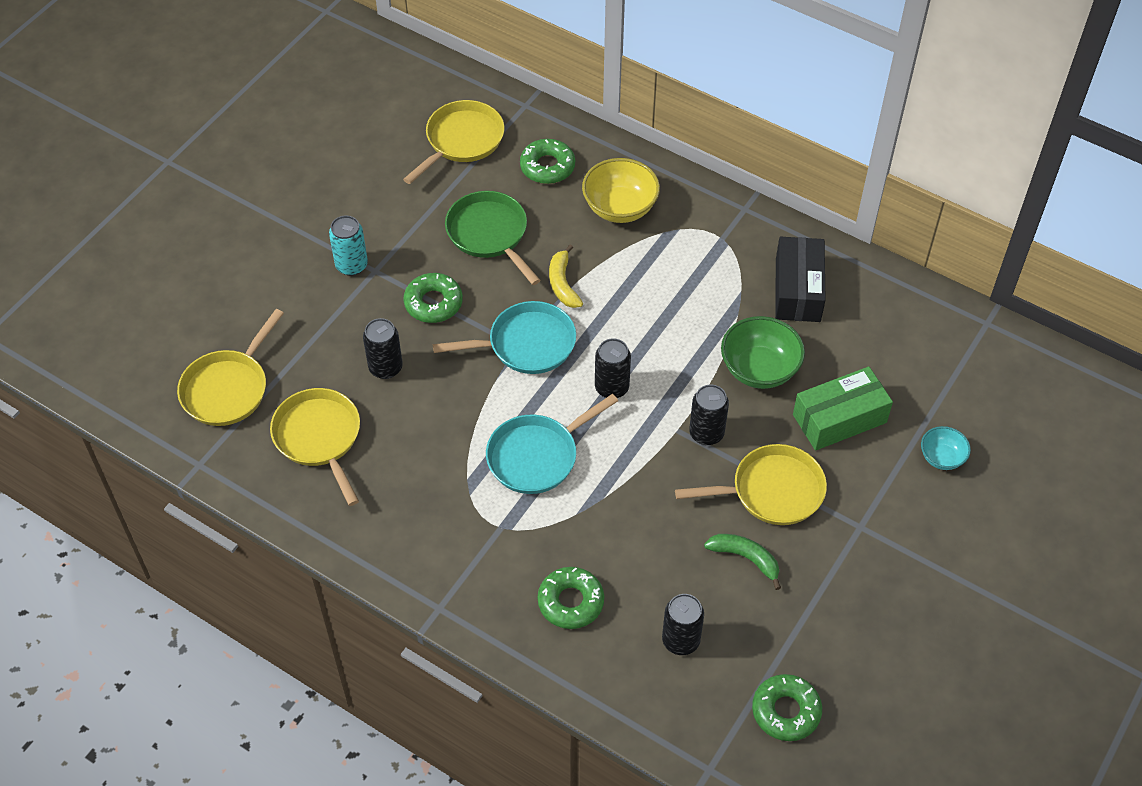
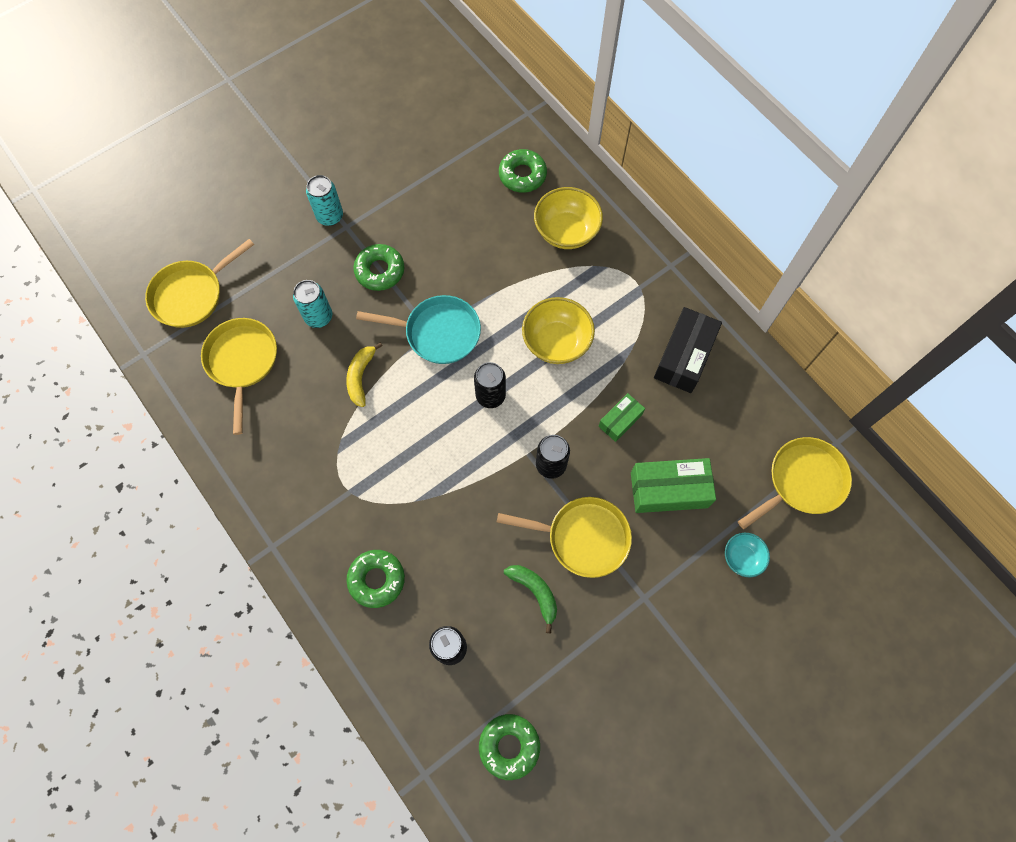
camera: 20 degrees right, 15 degrees up
(385, 368) = (318, 317): black can -> turquoise can
(461, 141) = (462, 130): yellow pan -> yellow pan (802, 482)
(490, 234) = (450, 223): green pan -> none
(537, 456) = (405, 437): turquoise pan -> none
(563, 284) = (490, 287): yellow banana -> yellow banana (361, 377)
(658, 316) = (556, 342): none -> yellow bowl
(759, 369) = (620, 420): green bowl -> green box

